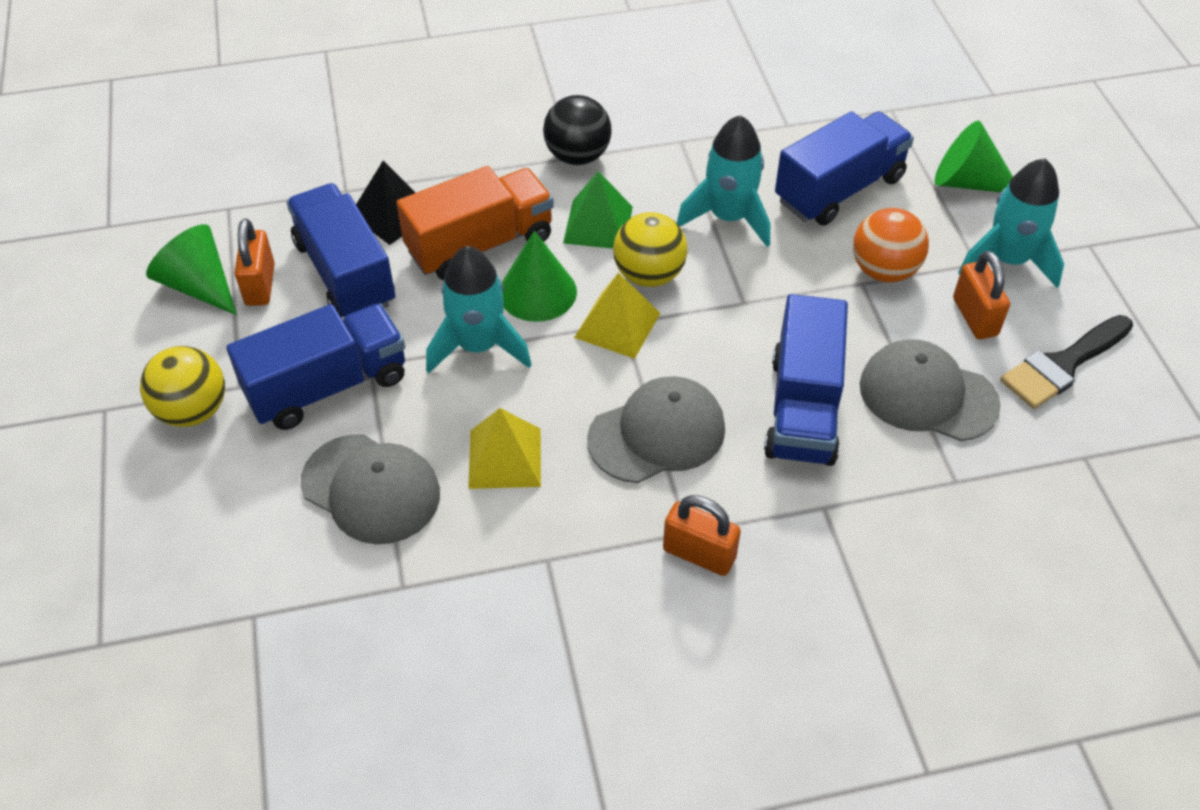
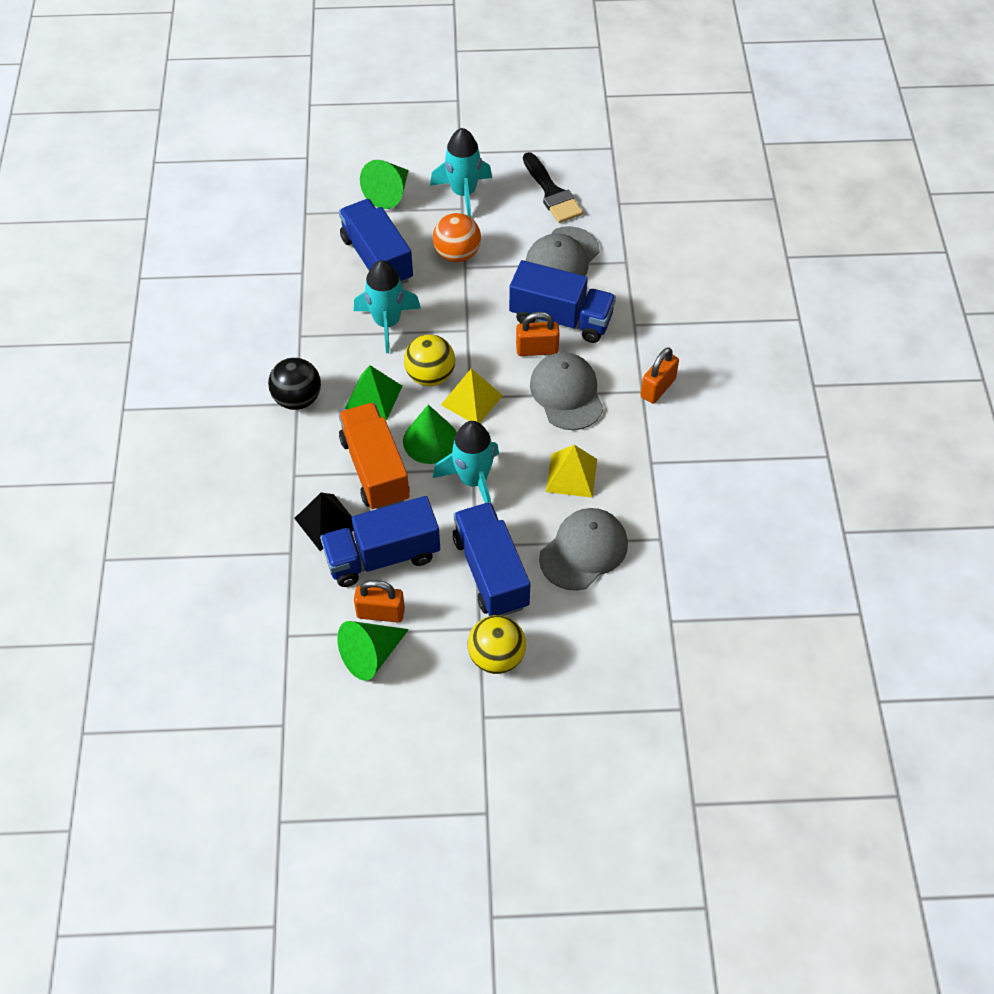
camera: 80 degrees left, 5 degrees up
(974, 317) = (506, 221): orange padlock -> orange padlock (537, 349)

